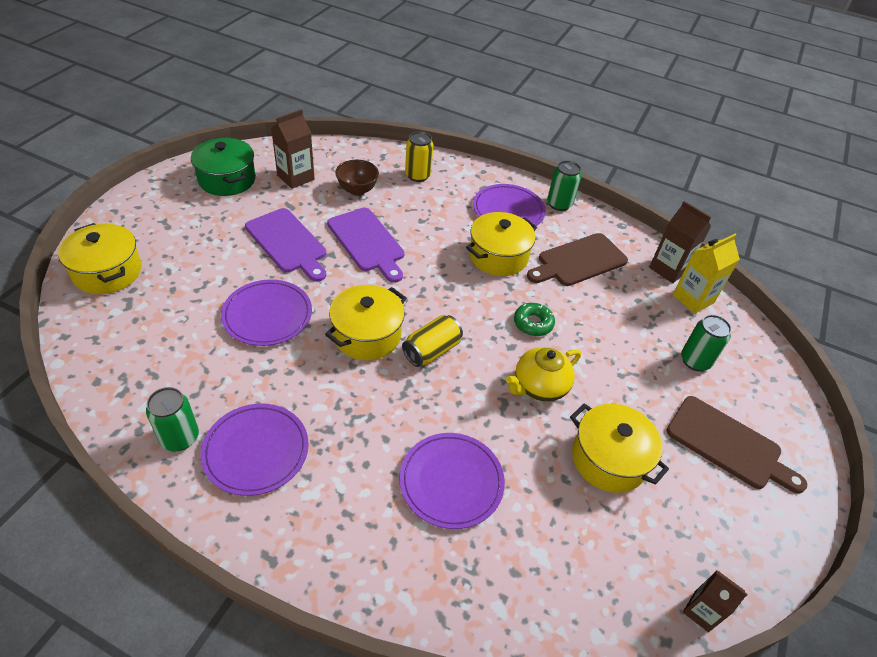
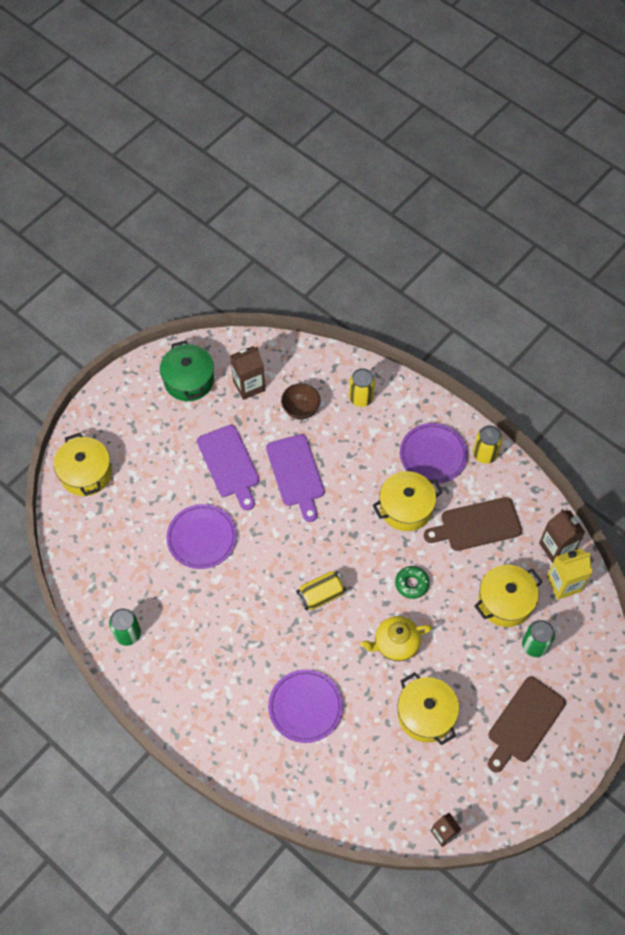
camera: 20 degrees right, 15 degrees up
(256, 451) = (177, 655): purple plate -> none
(367, 335) = (274, 571): yellow pot -> yellow pot (505, 601)
(559, 204) = (485, 454): green can -> yellow can
(728, 444) = (524, 722): brown cutting board -> brown cutting board turned 75 degrees clockwise

